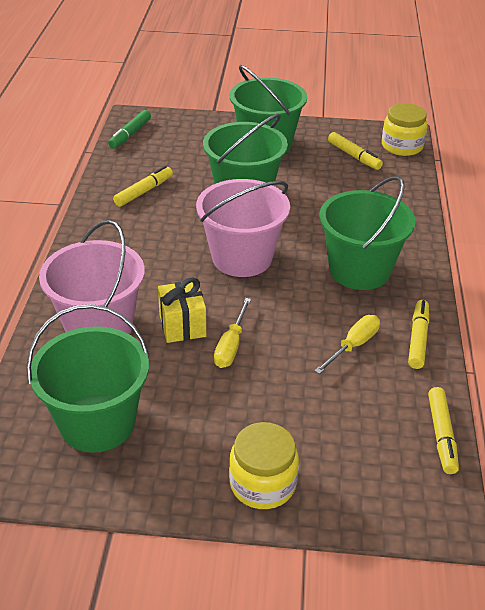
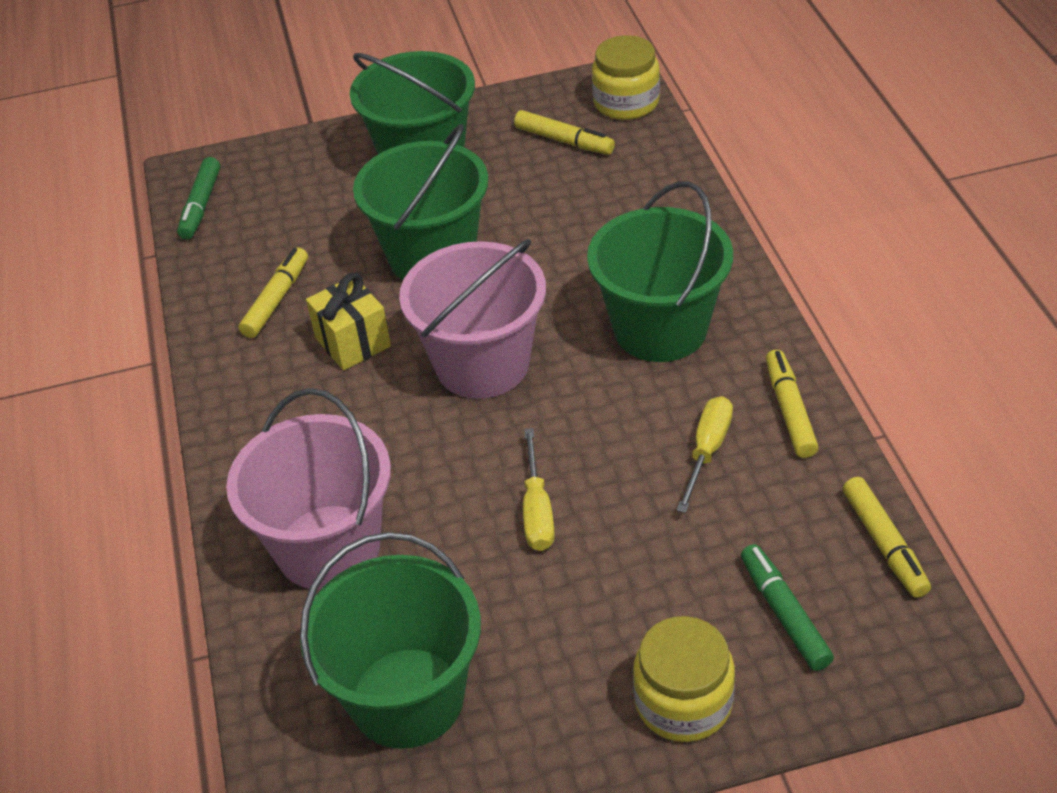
camera: 15 degrees left, 5 degrees up
(182, 326) = (451, 503): yellow gift -> yellow gift (353, 342)
(354, 454) = (784, 613): none -> green marker

